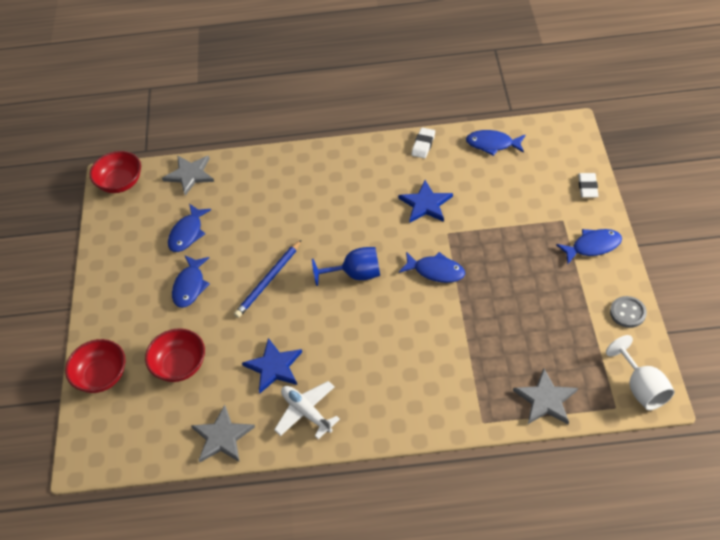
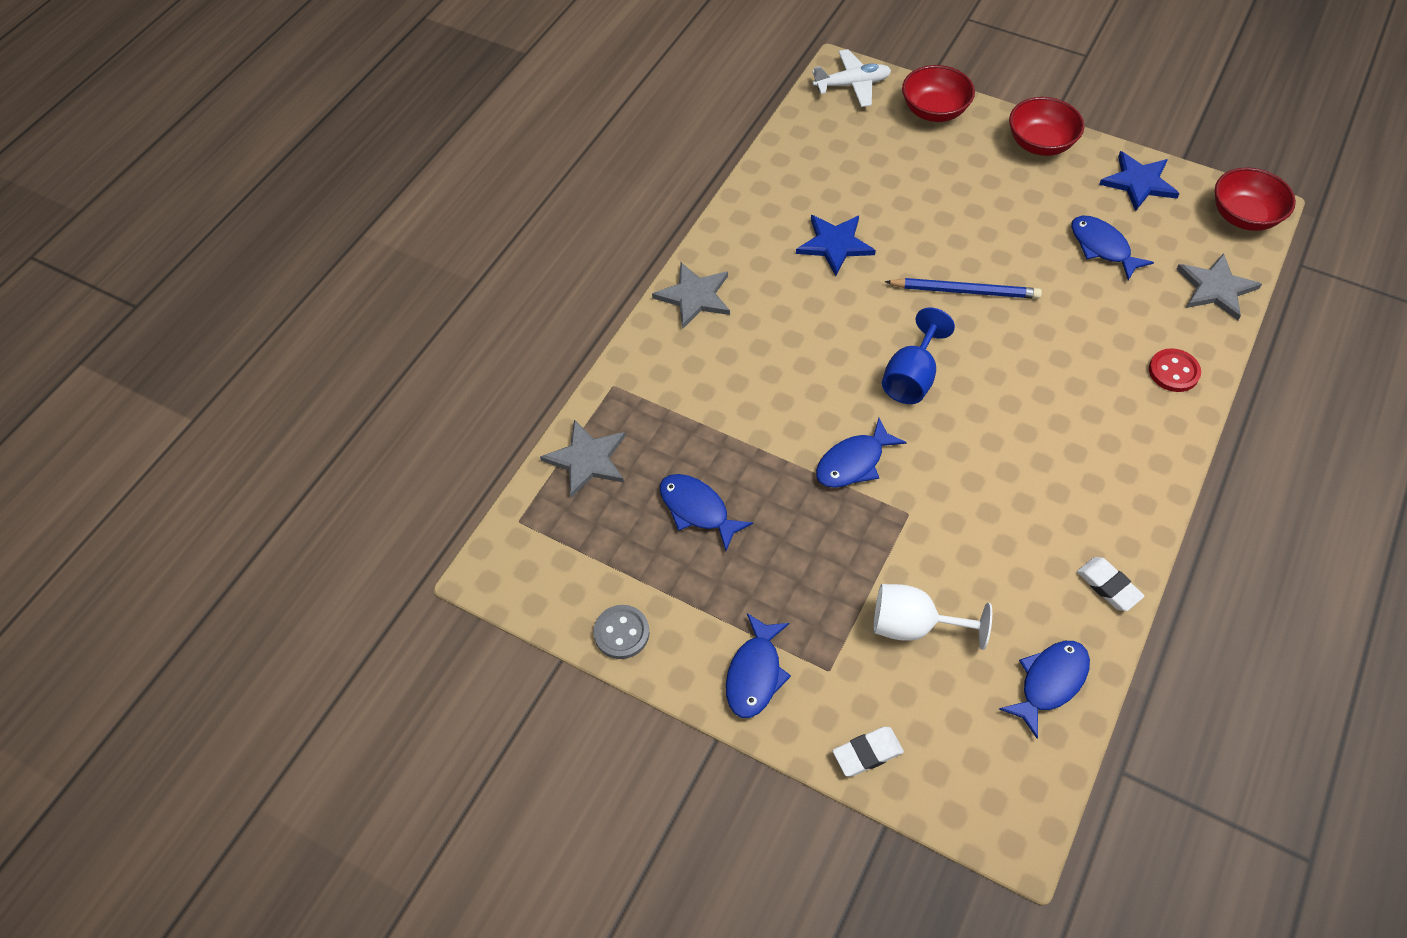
camera: 120 degrees right, 5 degrees up
(180, 365) = (899, 172): red bowl -> red bowl (1040, 143)
(190, 286) = (1010, 219): blue fish -> blue fish (697, 509)
(222, 437) = (782, 172): grey star -> grey star (694, 296)
(266, 170) = (1173, 372): none -> red button
(268, 281) = (965, 291): blue pencil -> blue pencil turned 120 degrees clockwise
(306, 412) = (755, 246): white plane -> white plane (852, 85)
(426, 204) = (980, 519): blue star -> blue star (1138, 182)
(587, 187) = (867, 753): white eraser -> white eraser turned 60 degrees counterclockwise
(641, 387) = (516, 566): white goblet -> white goblet (913, 625)

